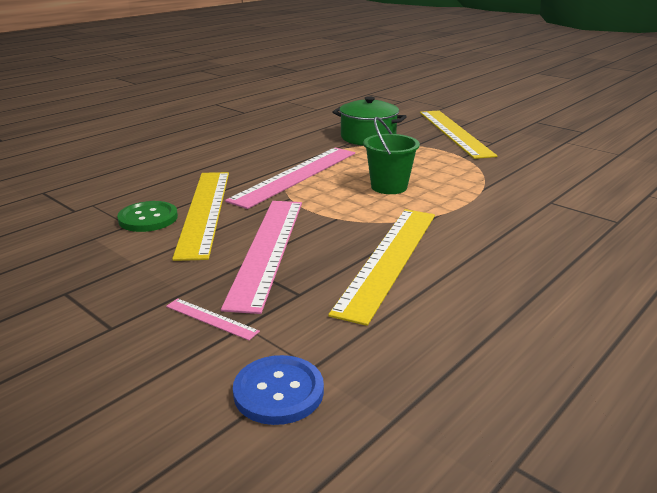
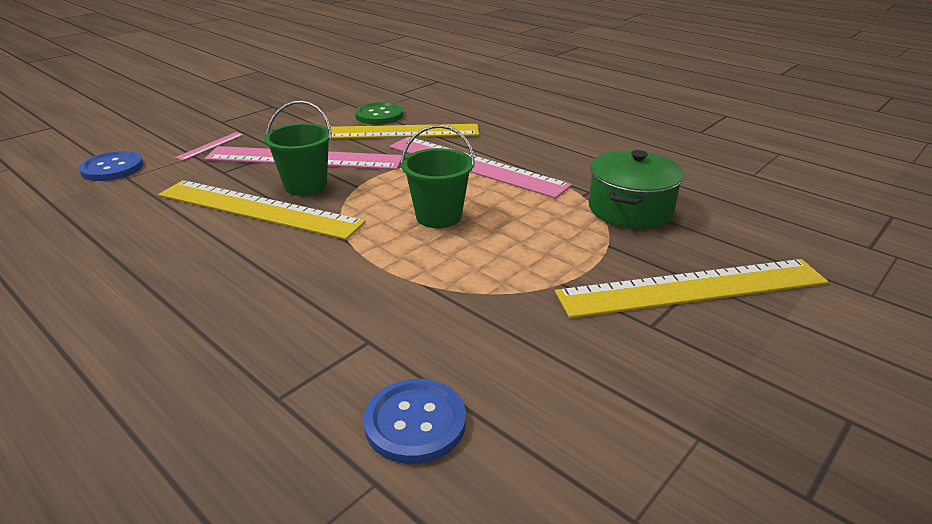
camera: 90 degrees right, 5 degrees up
(336, 241) = (305, 186): none -> green bucket
(604, 188) = (415, 422): none -> blue button

